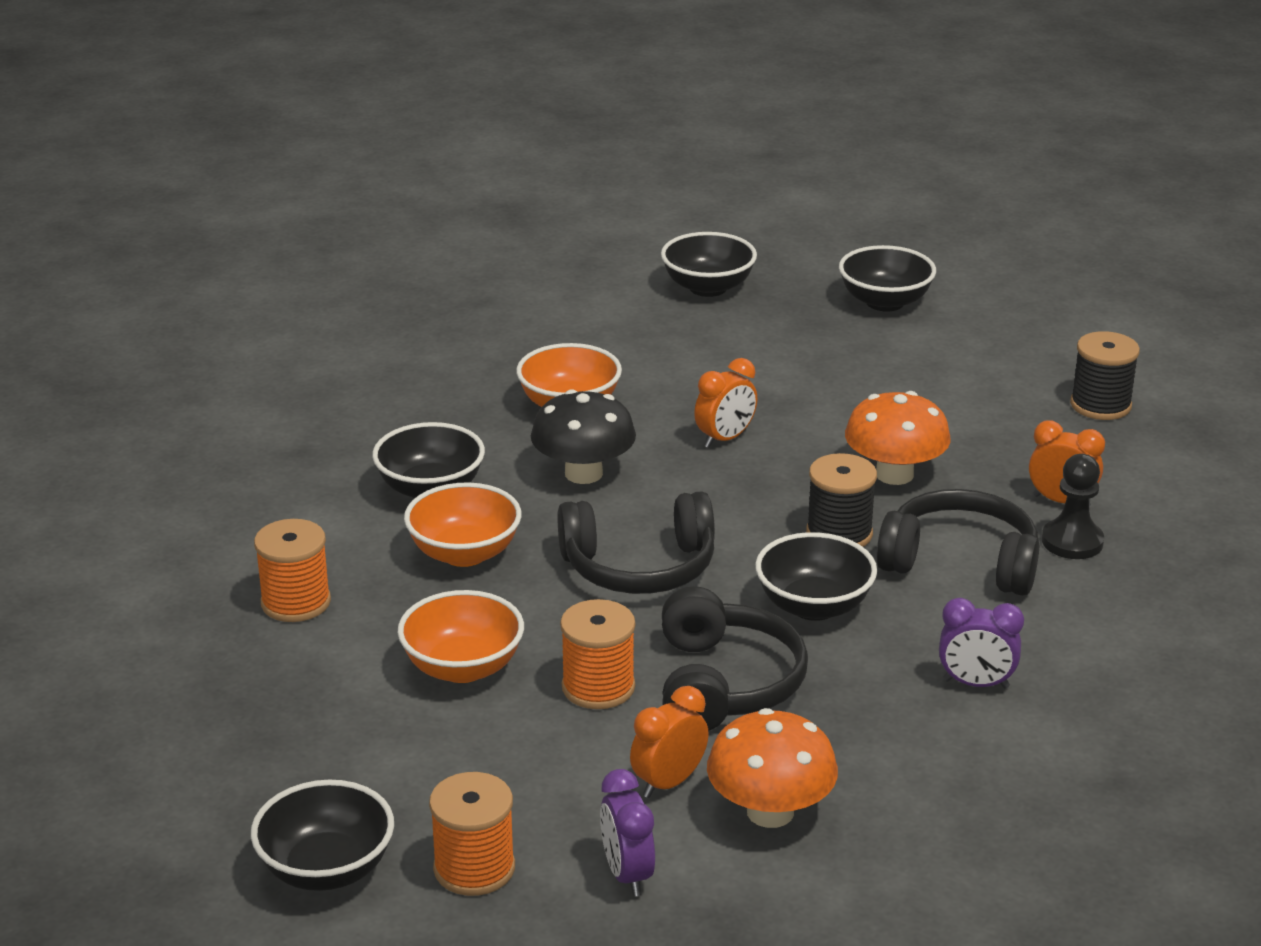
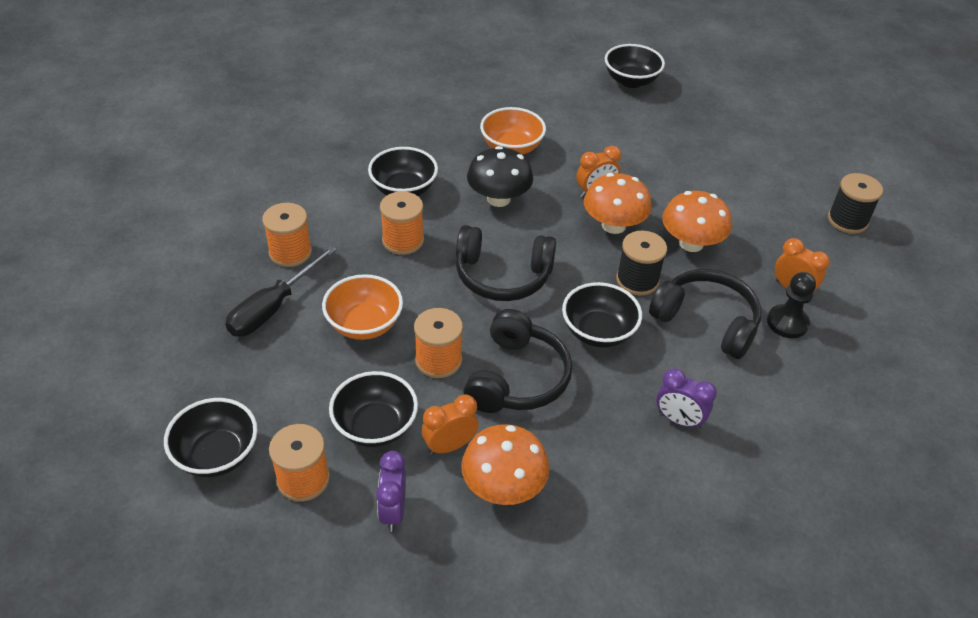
camera: 15 degrees right, 15 degrees up
(308, 676) = (273, 308): none -> black screwdriver
(464, 553) = (403, 240): orange bowl -> orange spool
(772, 474) = (613, 225): none -> orange mushroom
(885, 302) = (737, 113): black bowl -> black bowl (375, 426)

